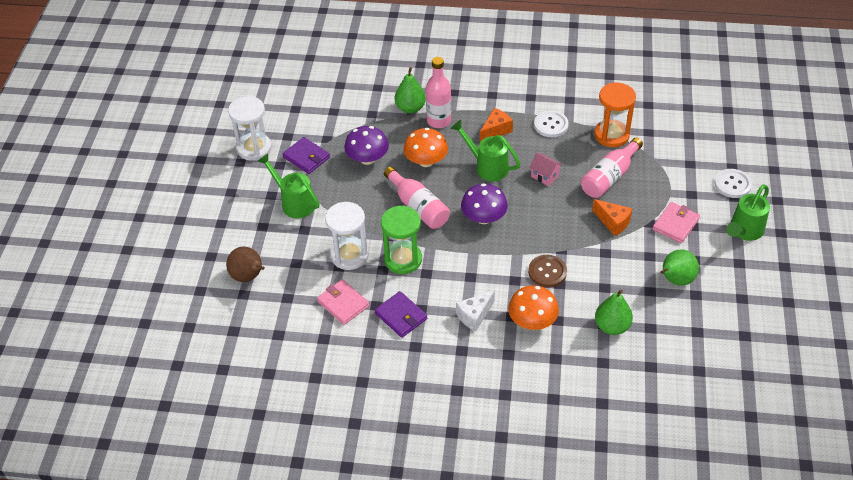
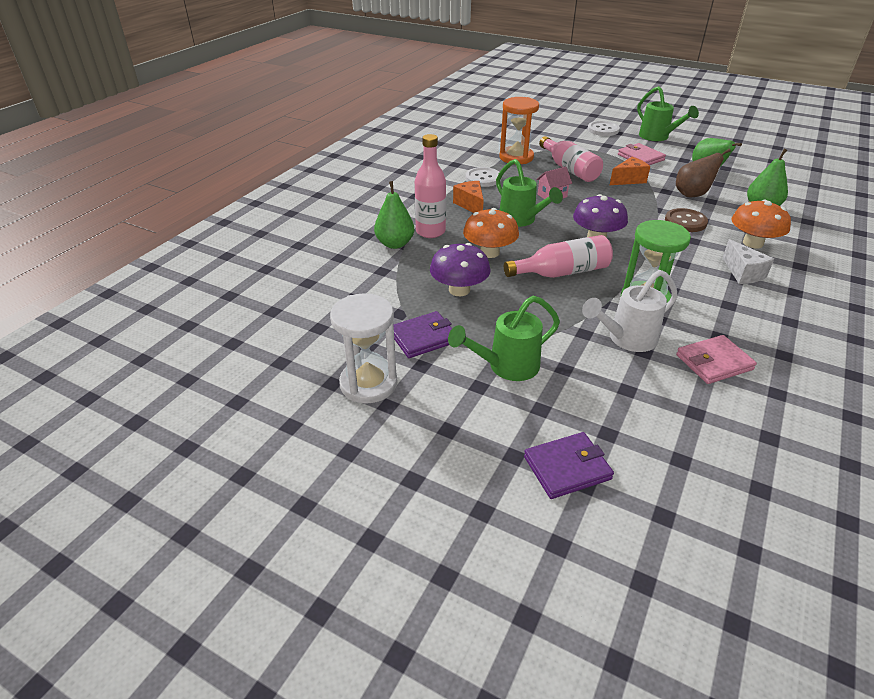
camera: 70 degrees left, 10 degrees down
(248, 277) = (644, 446): brown pear -> brown pear (692, 194)
(349, 255) = (626, 339): white hourglass -> white watering can
(401, 316) = (740, 321): purple wallet -> purple wallet (567, 468)
(487, 166) = (521, 220): green watering can -> green watering can turned 90 degrees counterclockwise

